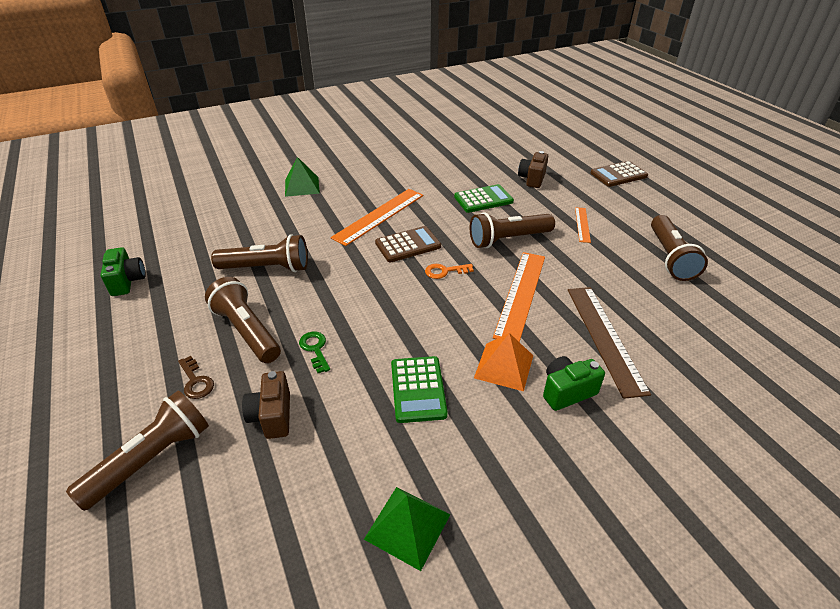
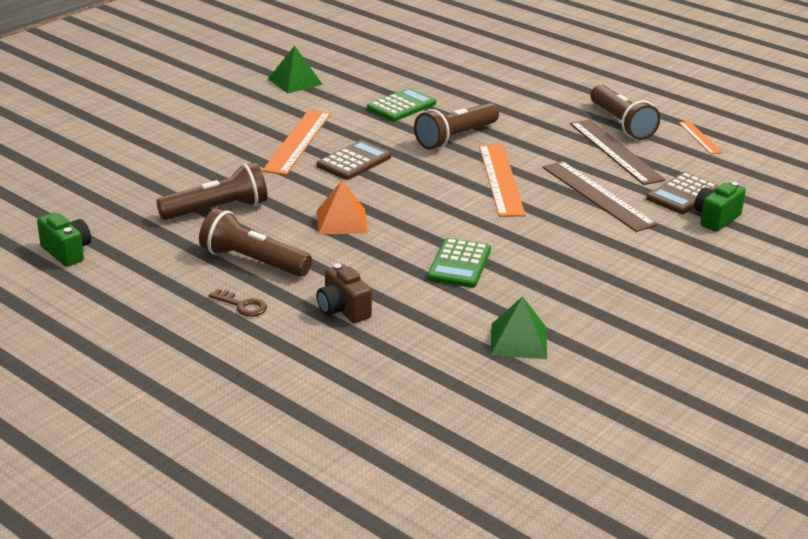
camera: 25 degrees left, 10 degrees down
(151, 459) = (261, 359): brown flashlight -> none
(302, 186) = (175, 129): green pyramid -> green pyramid (295, 81)
(315, 349) = (337, 259): green key -> none
(418, 389) = (459, 264): green calculator -> green calculator turned 45 degrees clockwise
(445, 271) = (412, 176): orange key -> none
(504, 366) = (523, 233): orange pyramid -> orange pyramid (342, 221)
(532, 179) = (440, 77): brown camera -> none
(567, 392) = (588, 238): green camera -> green camera (716, 219)
(582, 224) = (521, 111): orange ruler -> orange ruler (699, 137)
(618, 175) = (530, 58): brown calculator -> brown calculator (683, 194)
(649, 288) = (615, 151): none -> brown ruler

